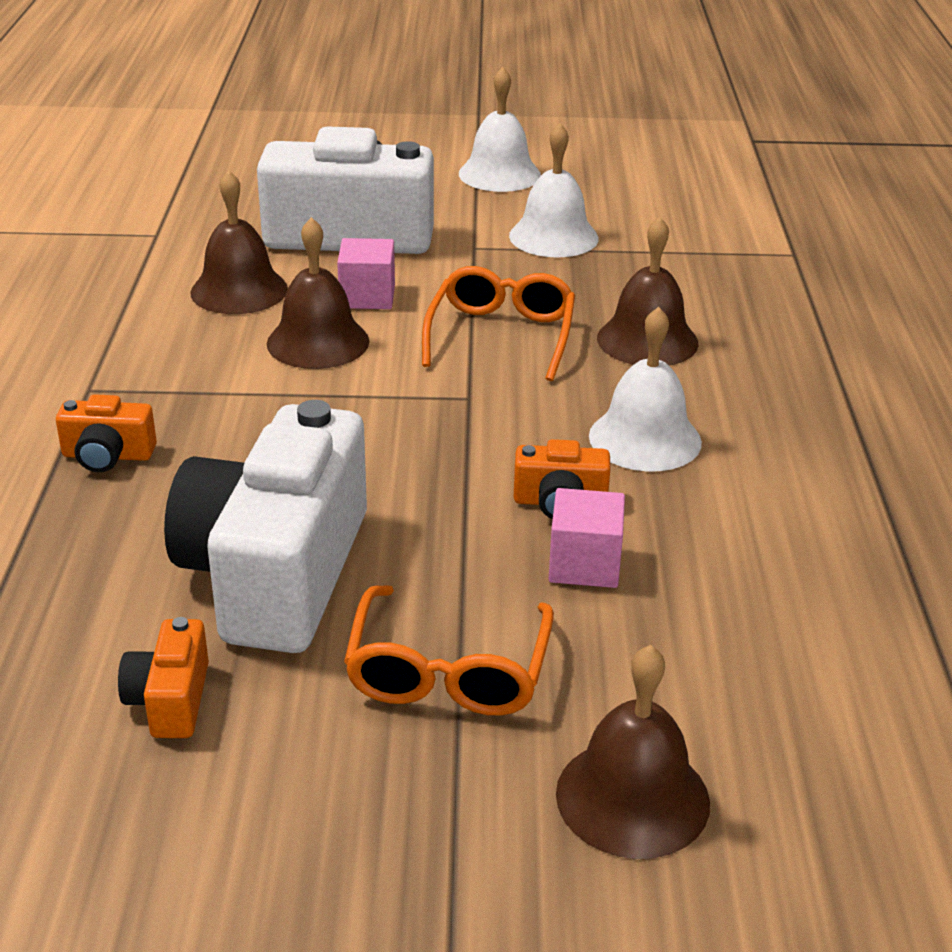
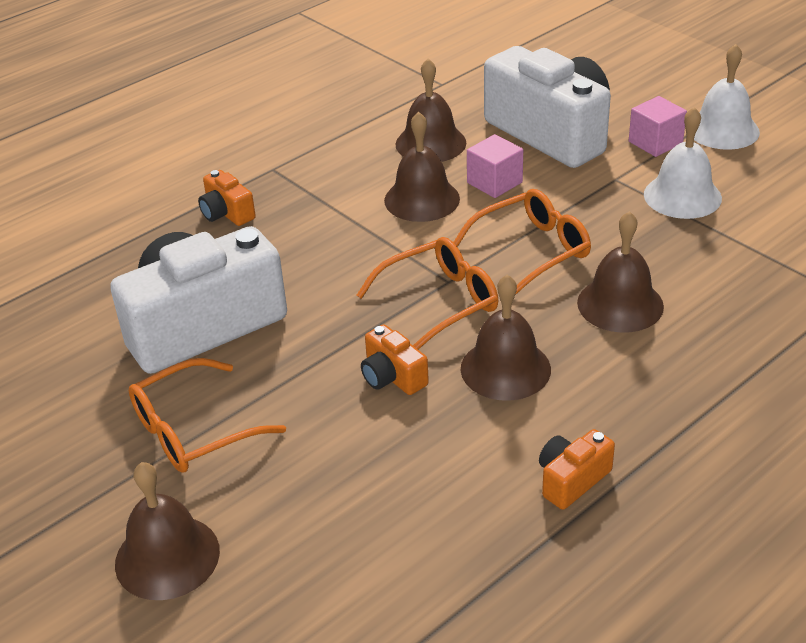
camera: 50 degrees right, 5 degrees up
(170, 700) = (72, 359): orange camera -> orange camera (571, 480)
(493, 418) = (439, 302): none -> orange glasses
(584, 564) = (345, 421): pink cube -> pink cube (655, 143)
(645, 439) = (505, 368): white bell -> brown bell

